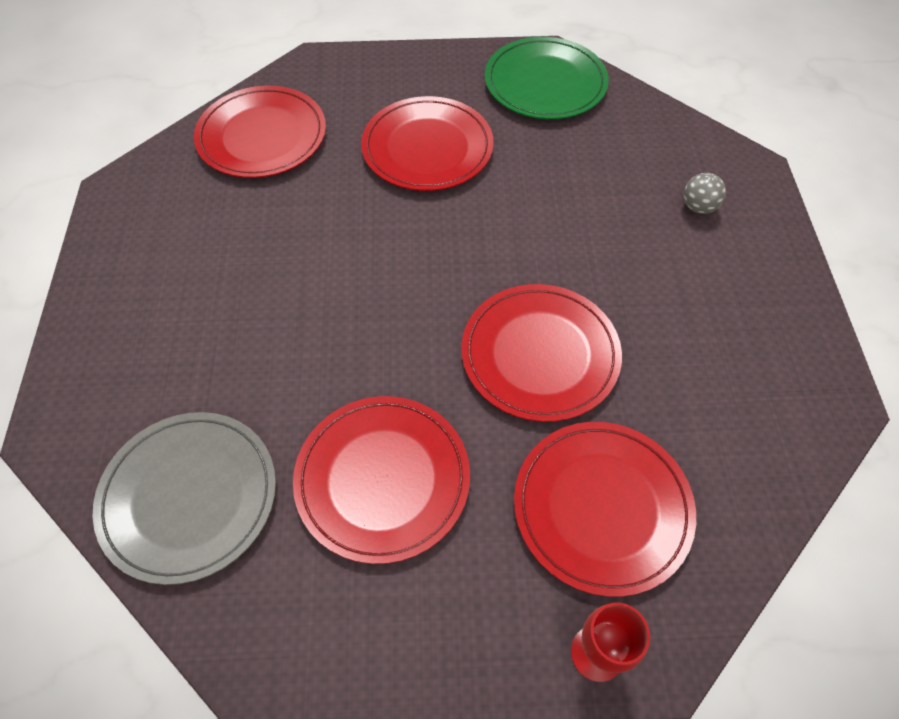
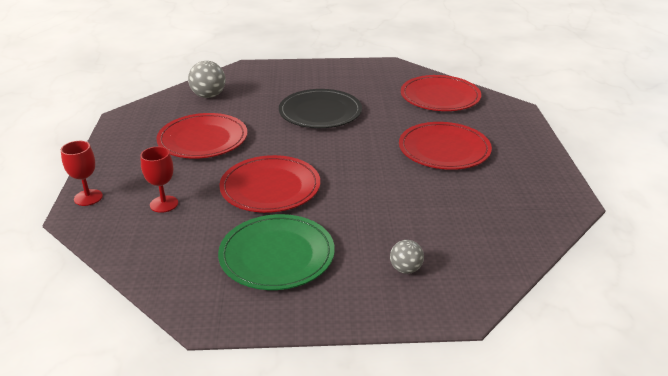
camera: 90 degrees right, 25 degrees down
(189, 497) = (208, 96): grey plate -> grey ball
(294, 294) = (320, 112): none -> black plate
(545, 83) = (534, 199): green plate -> green plate (277, 255)
(602, 507) = (164, 204): red plate -> red goblet

